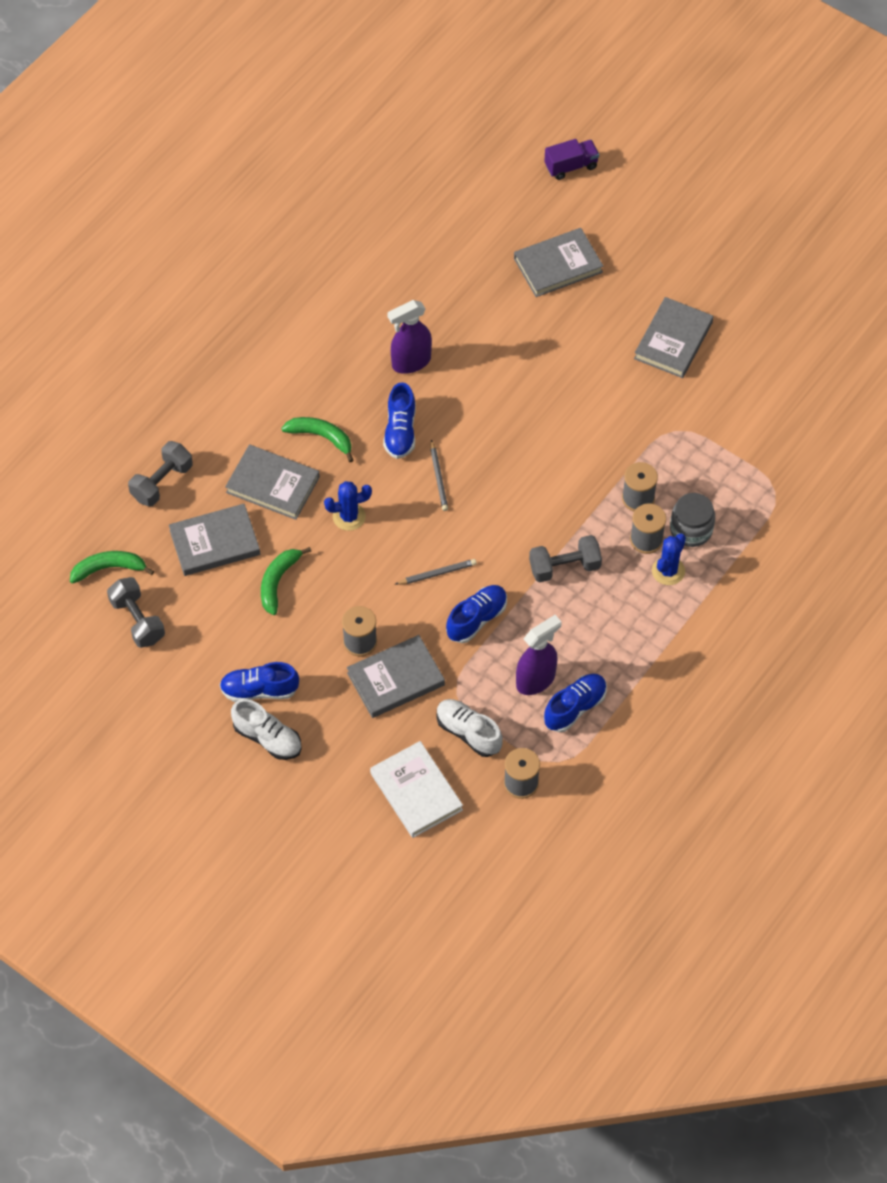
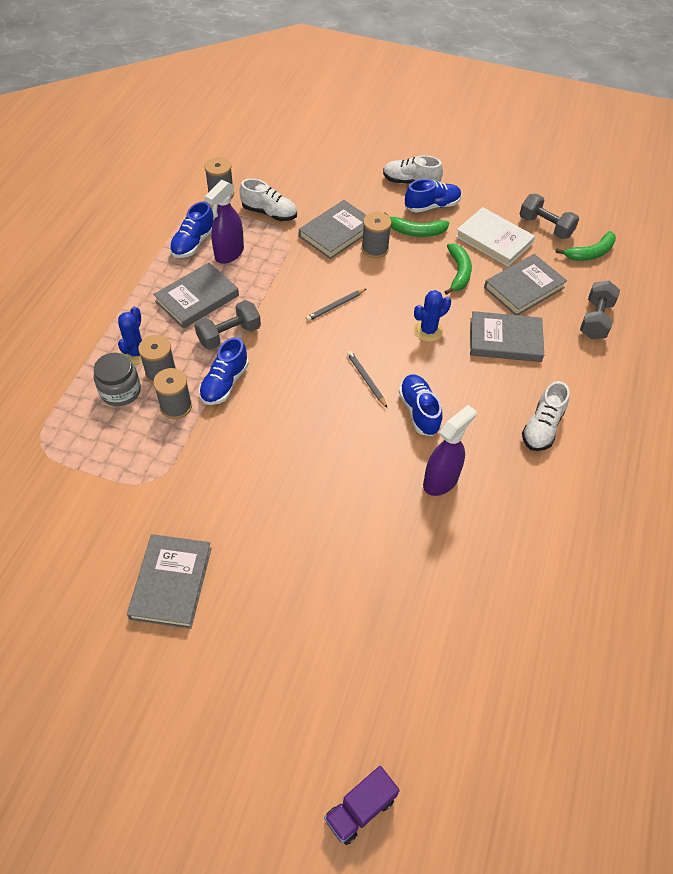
camera: 160 degrees right, 5 degrees down
(290, 385) = (542, 427): none -> white shoe
(321, 437) = (487, 388): green banana -> green banana (416, 231)
(416, 792) = (293, 175): white book -> white book (494, 240)
(476, 619) = (290, 282): blue shoe -> blue shoe (224, 383)
(558, 265) = (329, 644): grey book -> grey book (197, 298)

